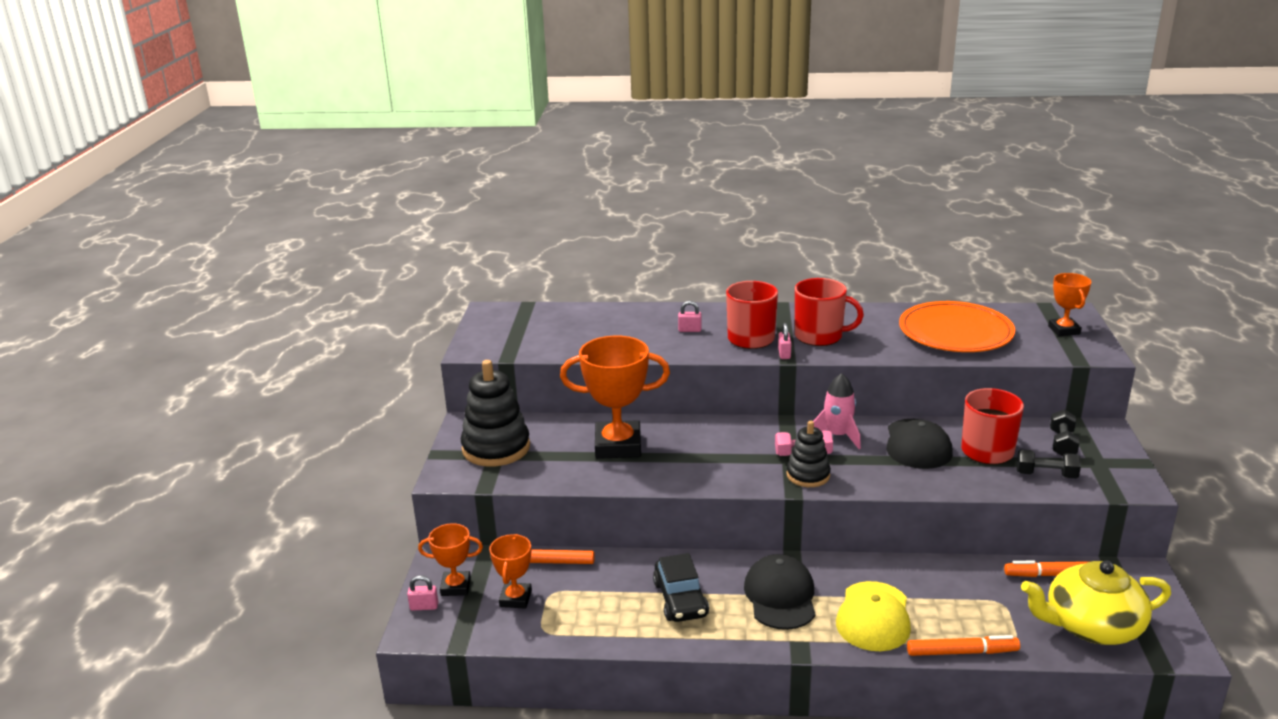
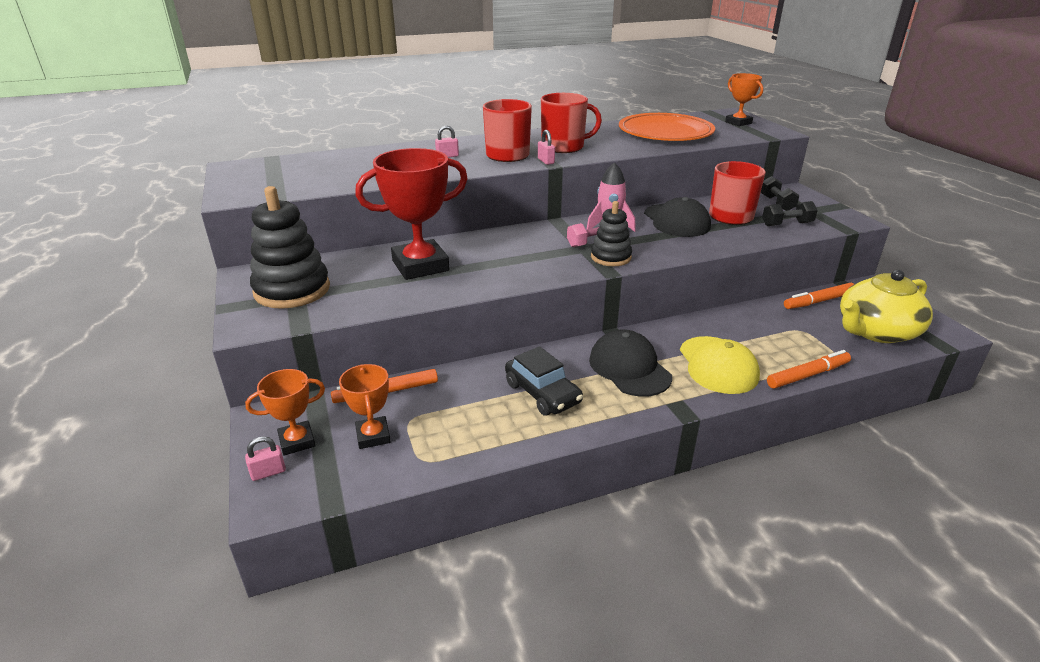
camera: 25 degrees left, 5 degrees up
(618, 446) = (420, 266): orange trophy -> red trophy

